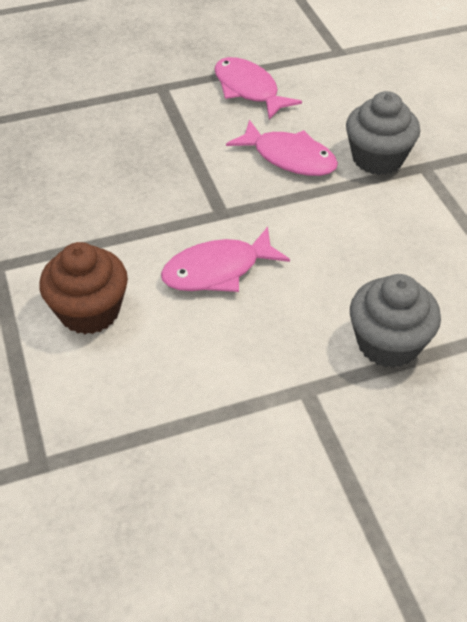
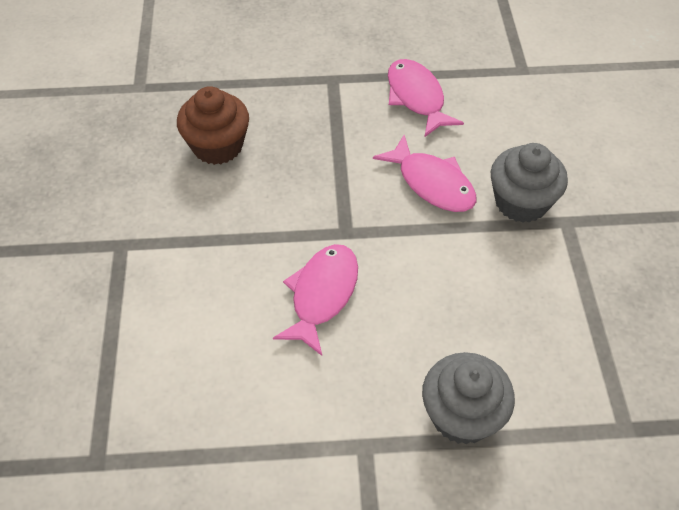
camera: 15 degrees right, 5 degrees up
(89, 311) = (190, 312): brown cupcake -> brown cupcake (217, 146)
(217, 270) = (322, 295): pink fish -> pink fish turned 120 degrees clockwise

